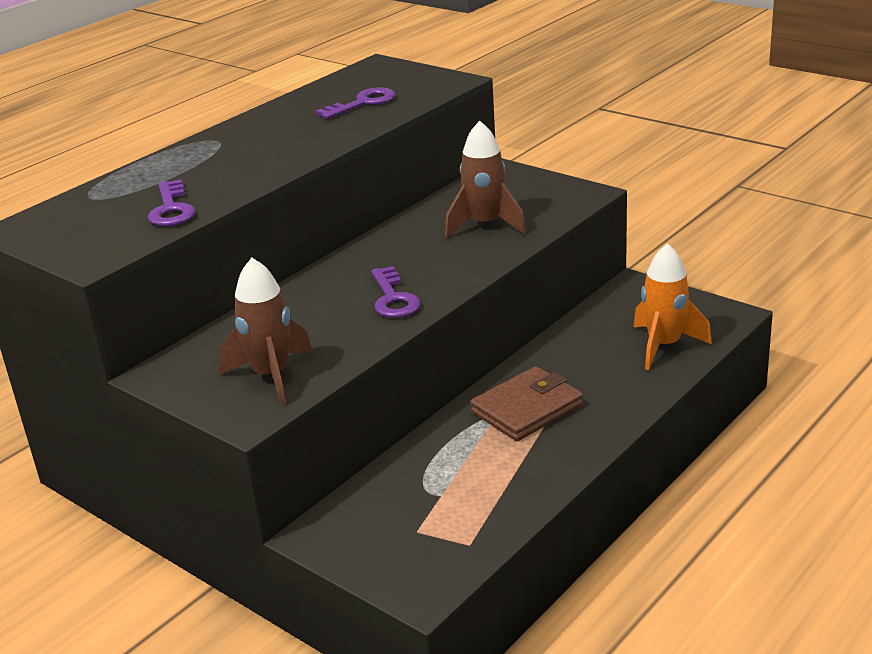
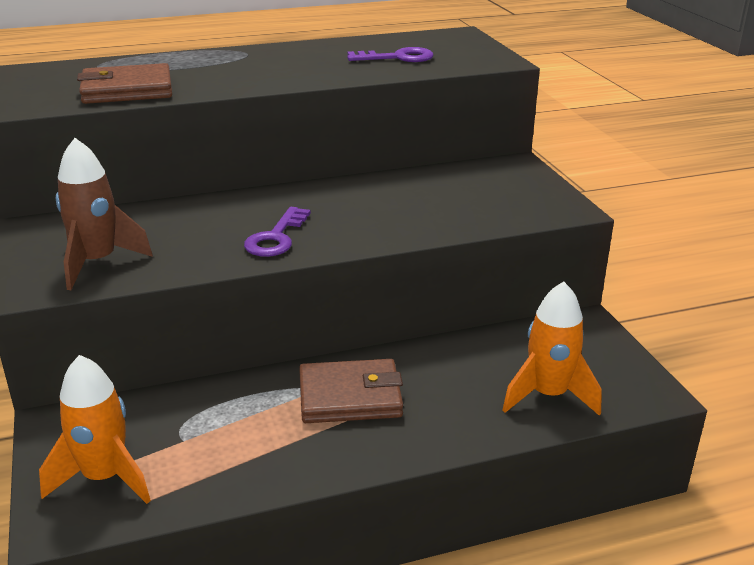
camera: 30 degrees right, 0 degrees up
(171, 209) = (127, 90): purple key -> brown wallet
(415, 546) = (104, 477): none -> orange rocket
(485, 225) = (438, 205): brown rocket -> none

